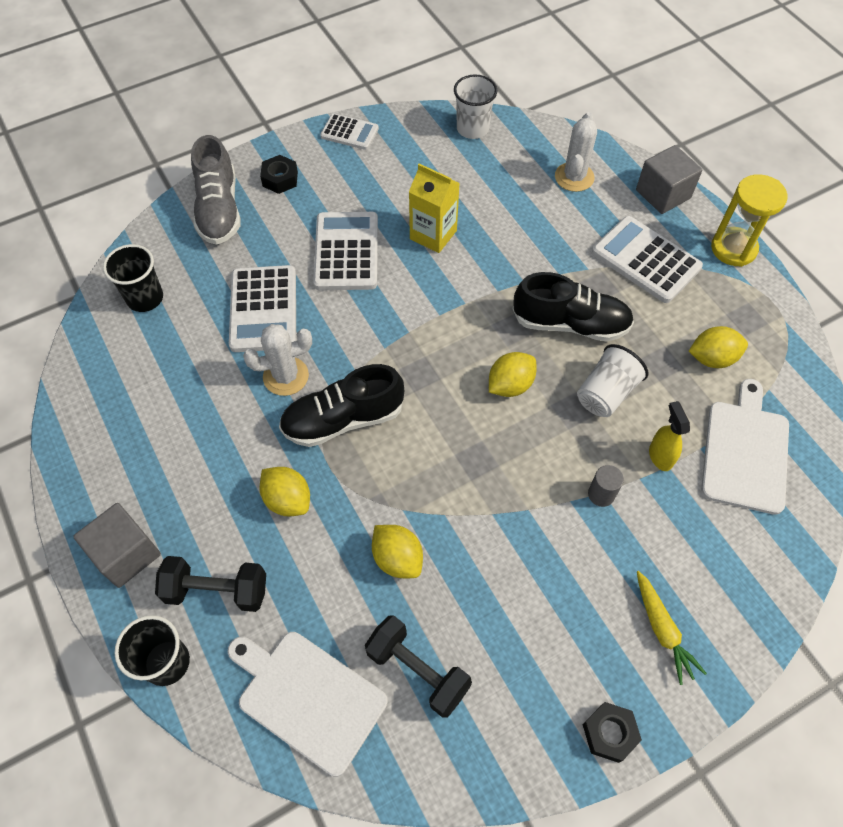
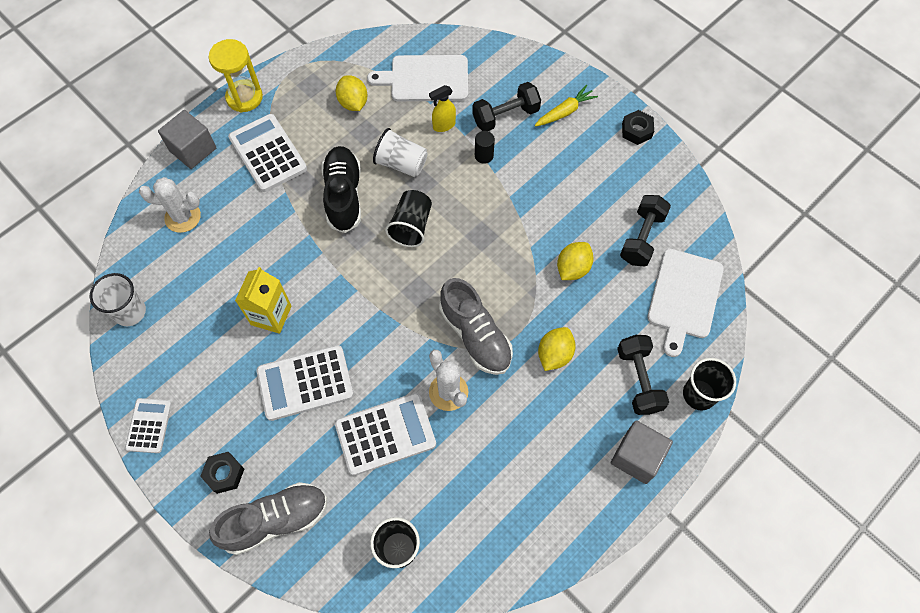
camera: 105 degrees left, 5 degrees up
(343, 419) = (475, 335): black shoe -> grey shoe
(510, 385) = (411, 226): yellow lemon -> black cup
(601, 494) = (484, 155): grey cylinder -> black cylinder
(646, 260) = (268, 153): white calculator -> white calculator turned 120 degrees clockwise
(665, 541) = (505, 116): none -> black dumbbell

